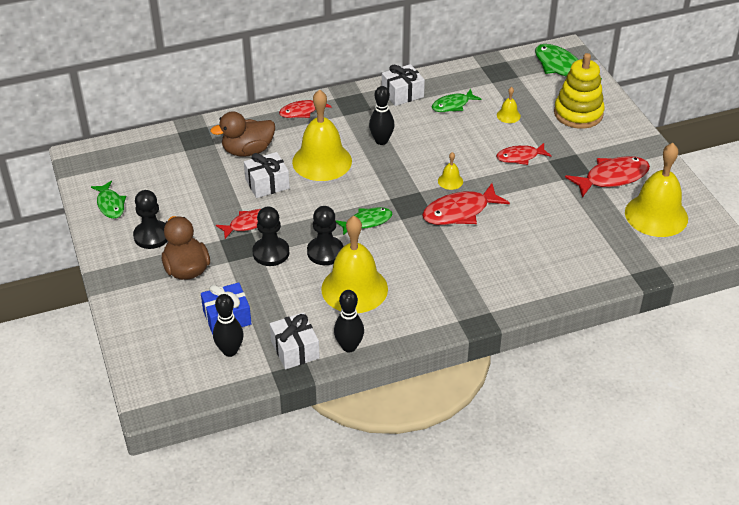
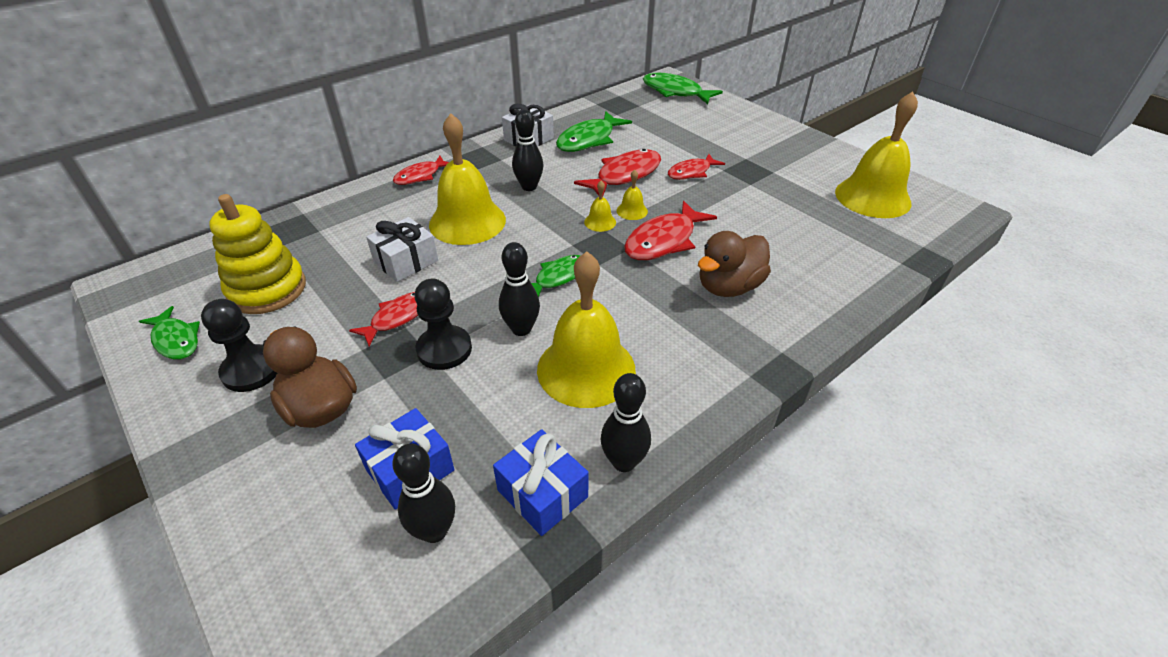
camera: 20 degrees left, 0 degrees up
(248, 151) = (366, 229): brown duck -> brown duck (729, 287)
(295, 349) = (542, 493): white gift -> blue gift
(325, 252) = (521, 329): black pawn -> black bowling pin
(452, 105) = (589, 140): green fish -> green fish, size x1.56
(508, 115) = (652, 138): yellow bell -> yellow bell (600, 222)
(578, 113) = (720, 124): yellow stacking toy -> yellow stacking toy (267, 289)
(612, 177) = (799, 172): red fish -> red fish (625, 175)

